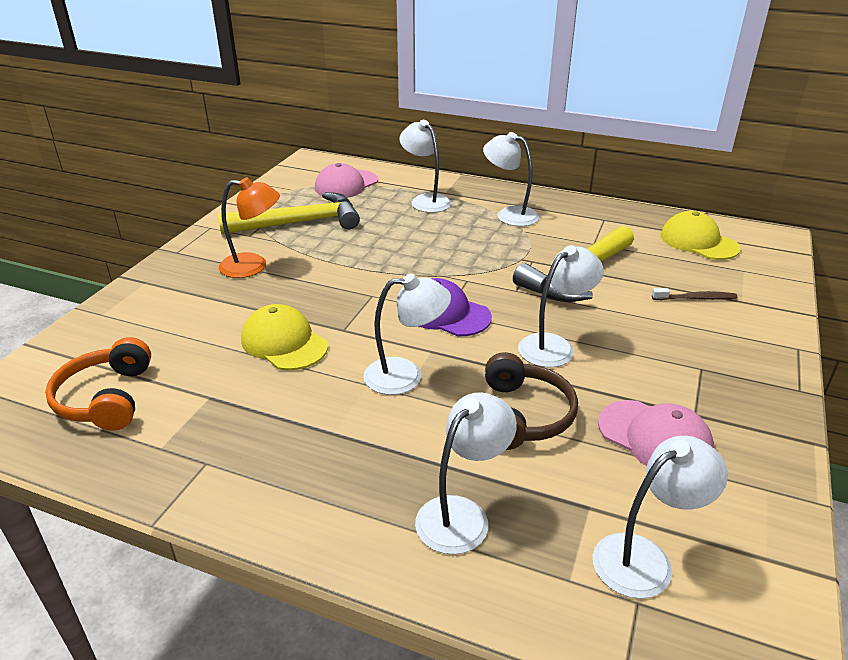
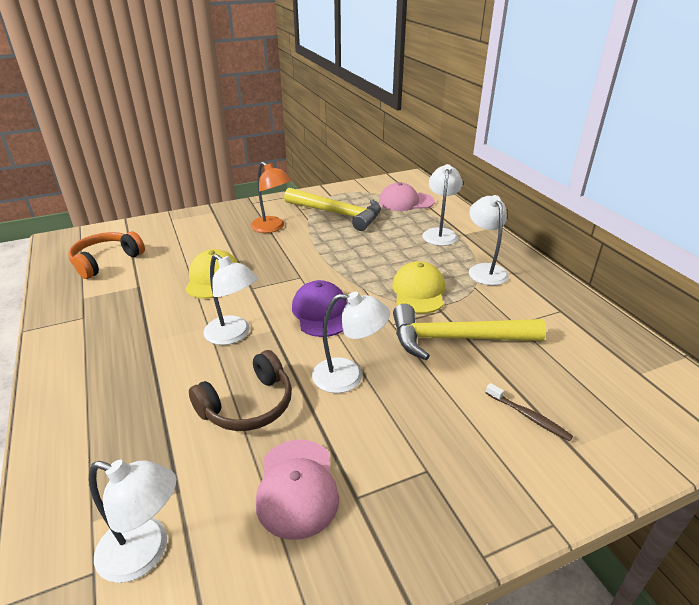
camera: 45 degrees right, 0 degrees up
(462, 514) = (118, 433): white lamp -> none
(698, 242) = (624, 374): yellow cap -> yellow cap (418, 291)

